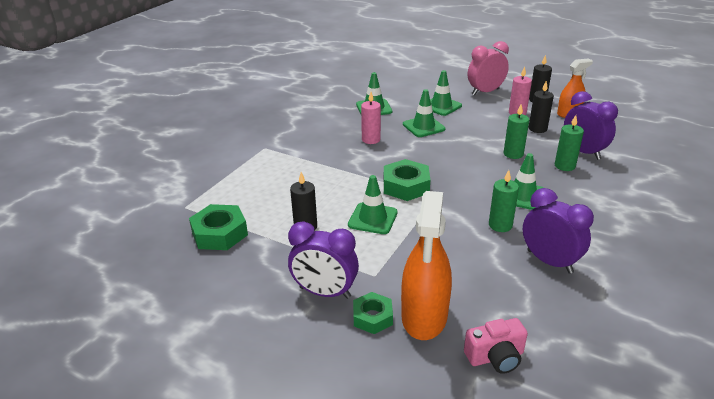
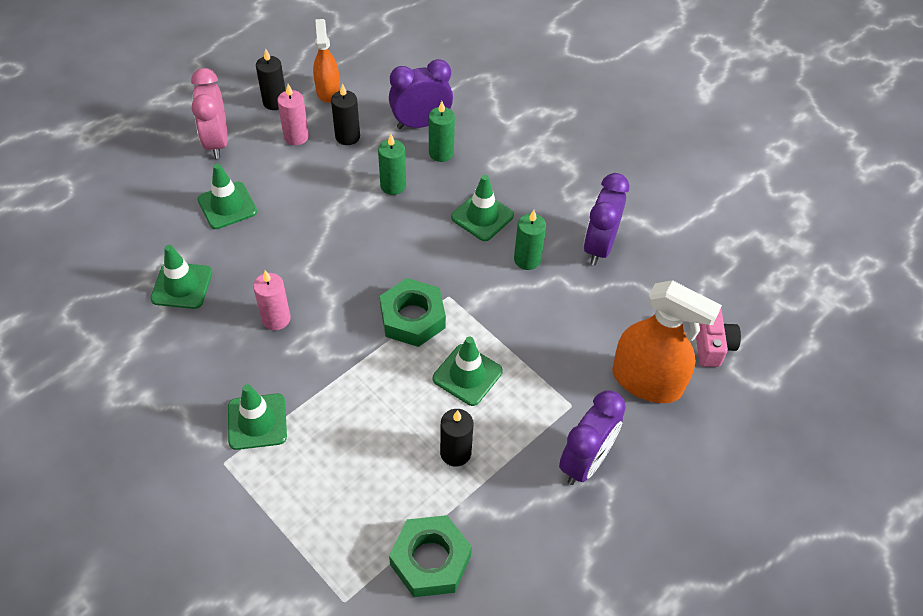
camera: 75 degrees left, 20 degrees up
(372, 317) = (636, 427): green nut -> none
(423, 127) = (275, 247): green traffic cone -> green traffic cone (257, 422)
(549, 261) = (599, 246): purple clock -> purple clock turned 45 degrees counterclockwise

